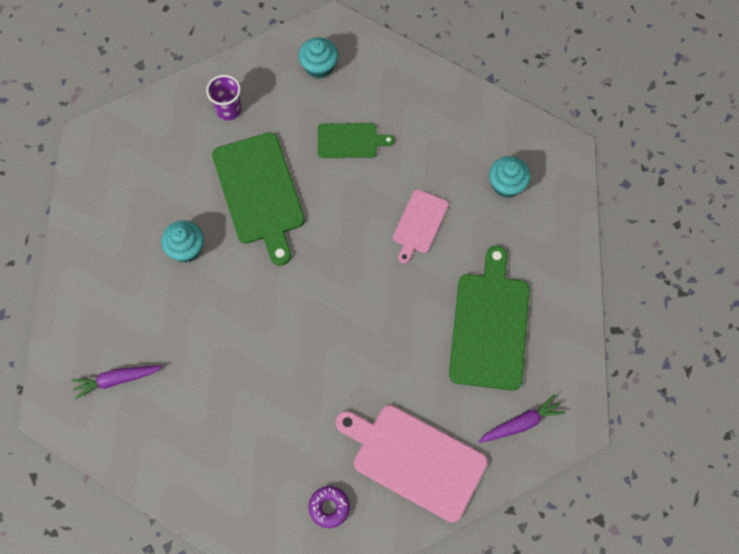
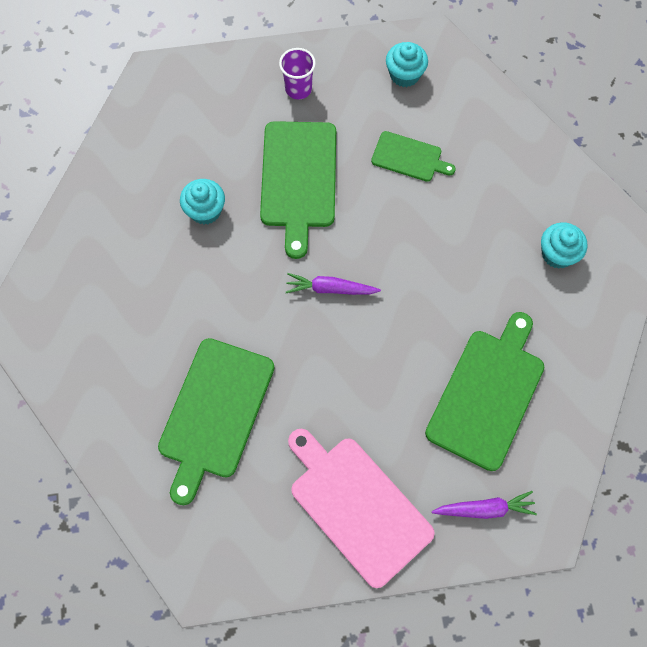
camera: 20 degrees right, 0 degrees up
(116, 380) = (88, 316): purple carrot -> purple carrot (330, 289)
(263, 424) = (215, 412): none -> green cutting board
(329, 507) = (250, 523): purple donut -> none
(419, 224) = (450, 264): pink cutting board -> none

